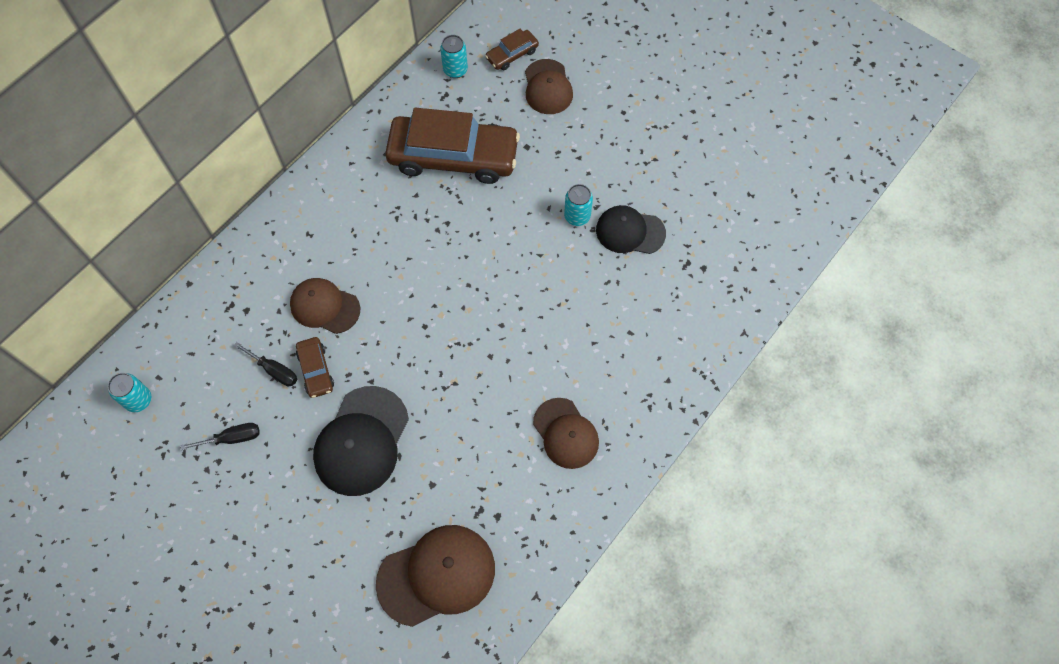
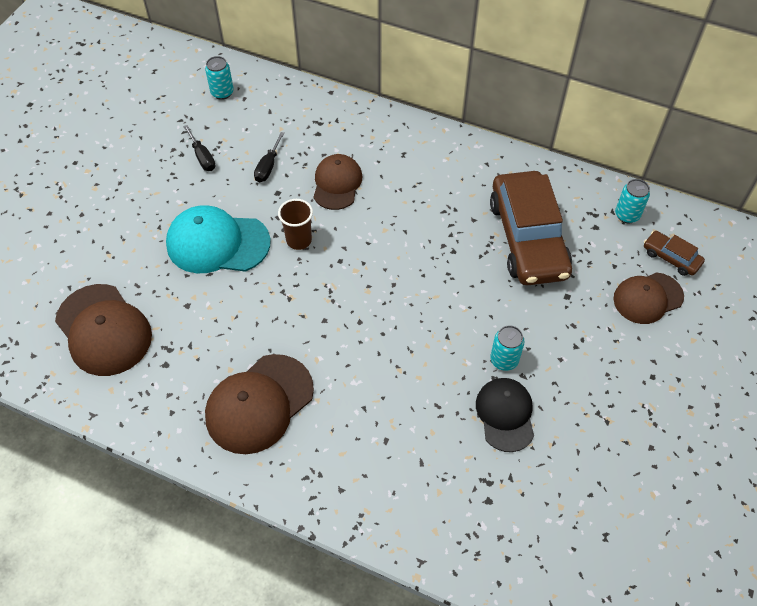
camera: 75 degrees right, 10 degrees down
(316, 370) = (275, 194): brown car -> none
(361, 441) = (217, 243): black cap -> turquoise cap
(386, 359) = (299, 240): none -> brown cup
(566, 433) = (259, 404): brown cap -> brown cap, size x1.50

